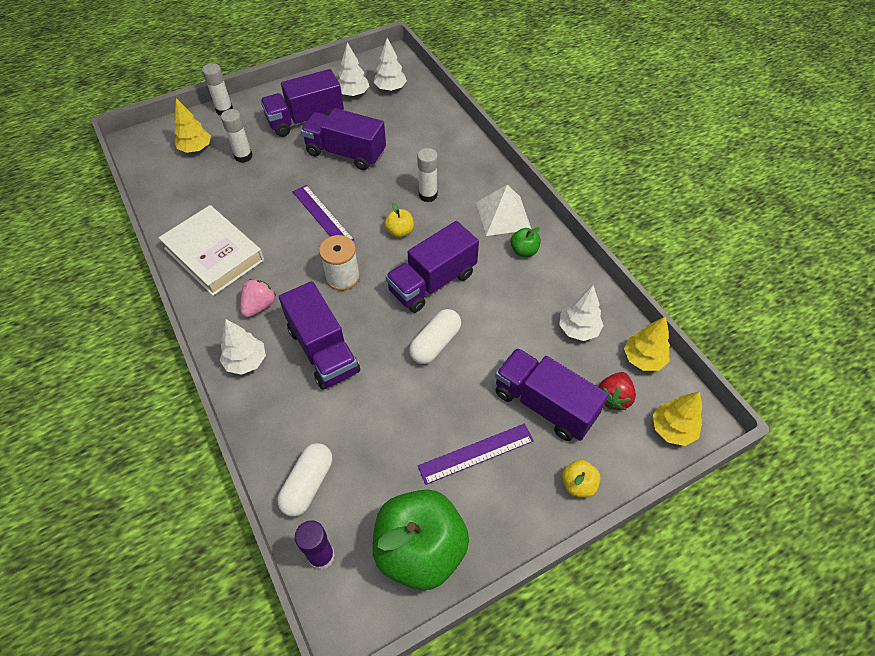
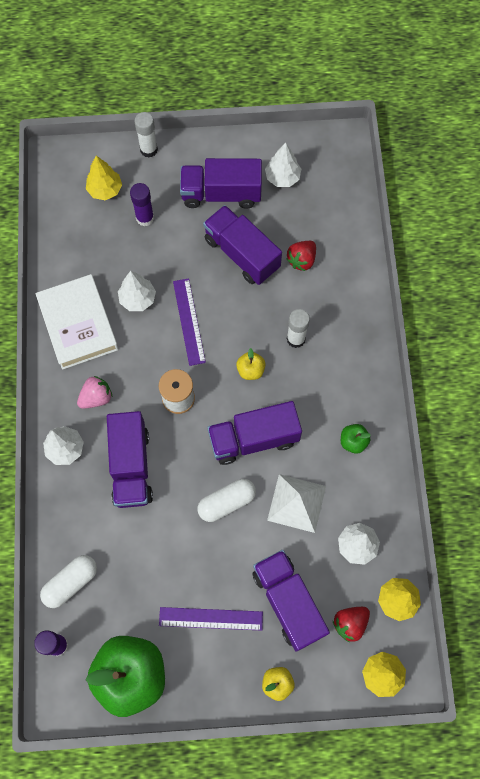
camera: 25 degrees right, 15 degrees up
(243, 156) = (145, 218): white glue stick -> purple glue stick
(390, 88) = (322, 185): white tree -> white tree (138, 299)
(401, 141) = (301, 260): none -> red strawberry
(503, 215) = (355, 393): white pyramid -> white pyramid (296, 503)

